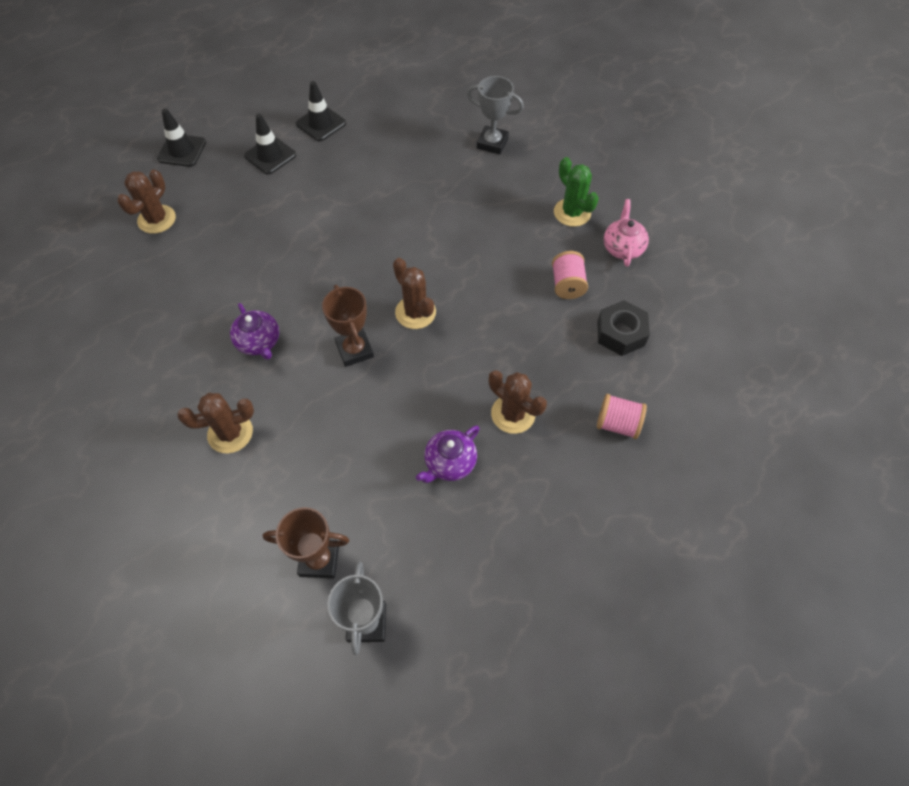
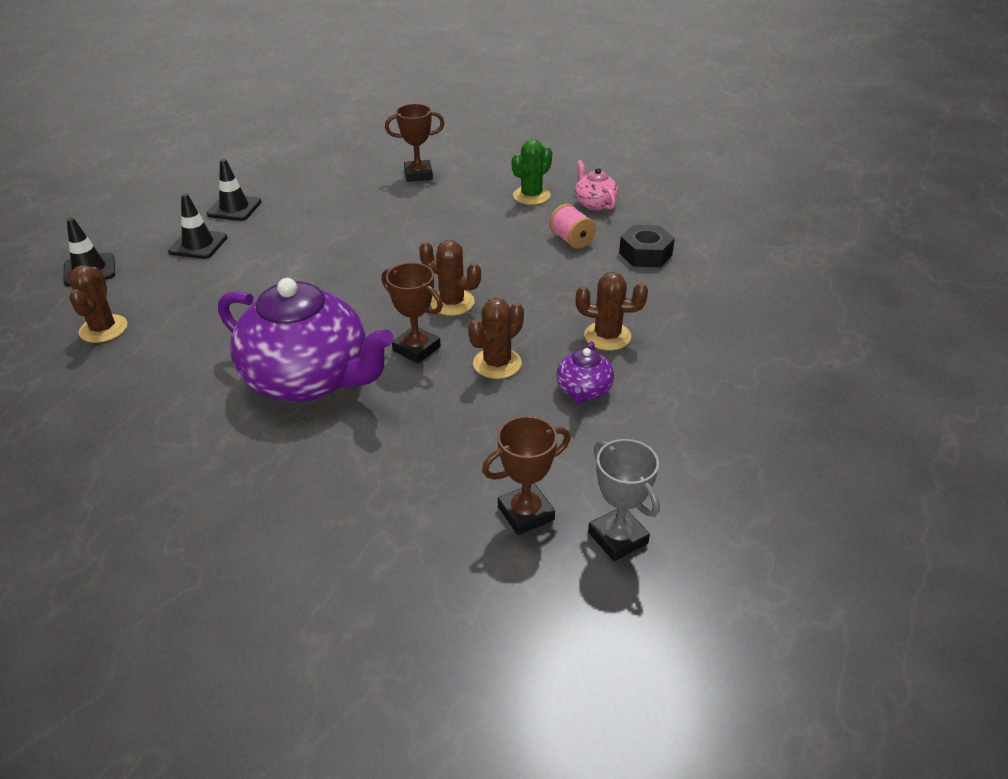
camera: 30 degrees left, 20 degrees down
(230, 433) = (339, 458): brown cactus -> brown cactus (497, 363)
(259, 342) = (309, 379): purple teapot -> purple teapot, size x2.30
(492, 143) = (418, 174): grey trophy -> brown trophy
(572, 212) = (531, 196): green cactus -> green cactus turned 75 degrees counterclockwise
(617, 424) = (699, 309): pink spool -> none

